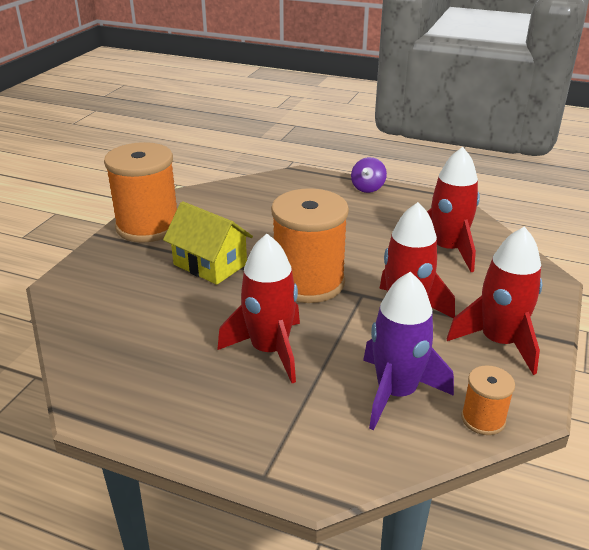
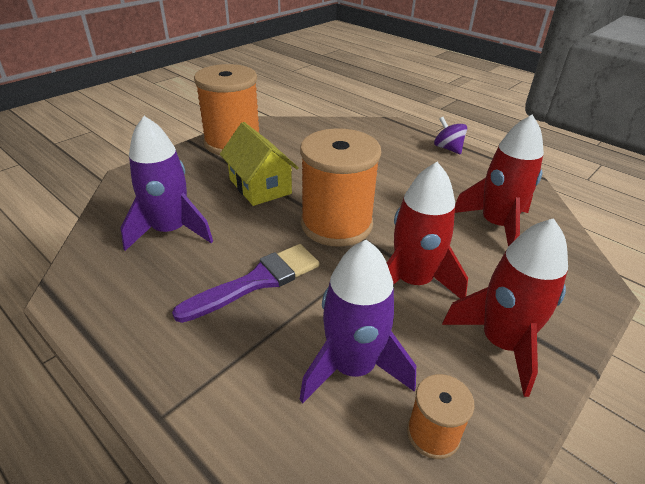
camera: 20 degrees right, 5 degrees up
(150, 328) = (170, 231): none -> purple rocket
(269, 350) = (257, 281): red rocket -> purple brush
(367, 188) = (448, 148): purple spinning top -> purple spinning top turned 105 degrees clockwise

